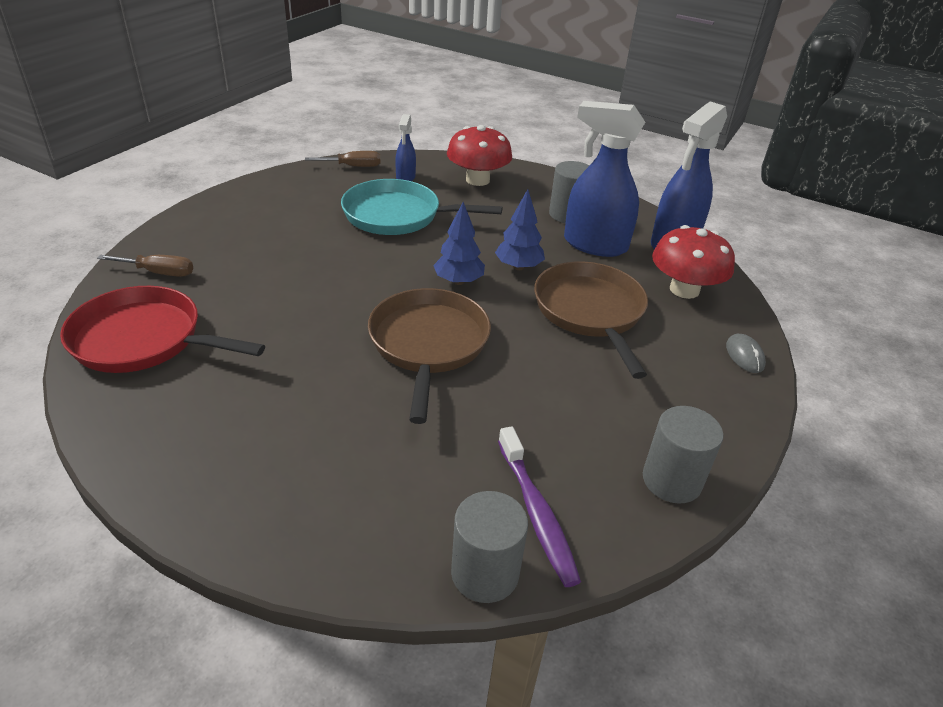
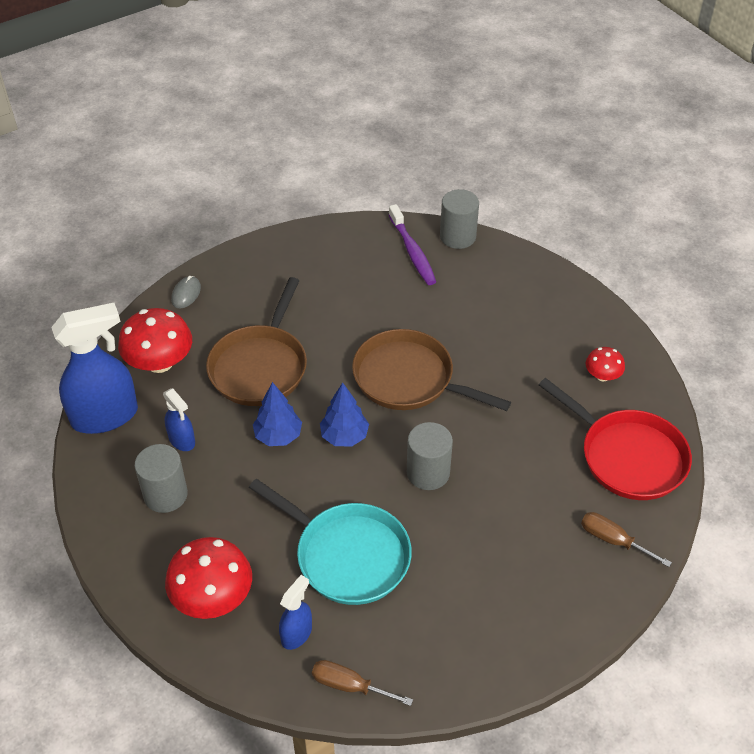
camera: 150 degrees left, 10 degrees up
(182, 417) = (602, 375): none -> red mushroom
(428, 344) = (409, 379): brown pan -> brown pan turned 90 degrees clockwise
(537, 513) = (412, 251): purple toothbrush -> purple toothbrush turned 150 degrees clockwise
(594, 245) = (182, 440): blue spray bottle -> blue spray bottle, size x0.50
(671, 480) = (323, 242): grey cylinder -> grey cylinder (428, 472)

